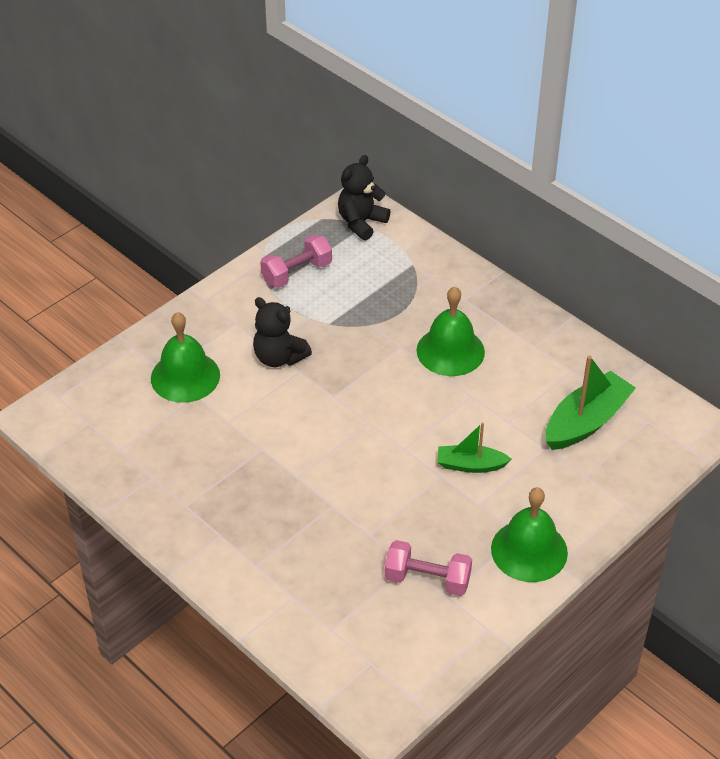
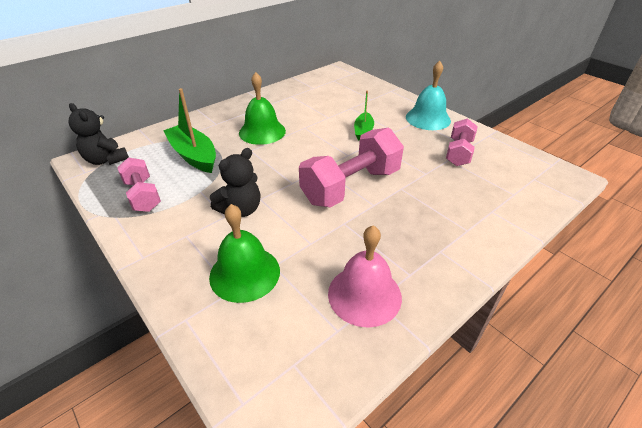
camera: 85 degrees left, 5 degrees down
(159, 468) = (364, 295): none -> pink bell
(331, 453) = (351, 186): none -> pink dumbbell
(529, 550) = (428, 118): green bell -> turquoise bell
(586, 421) = (332, 95): green boat -> green boat (194, 155)

